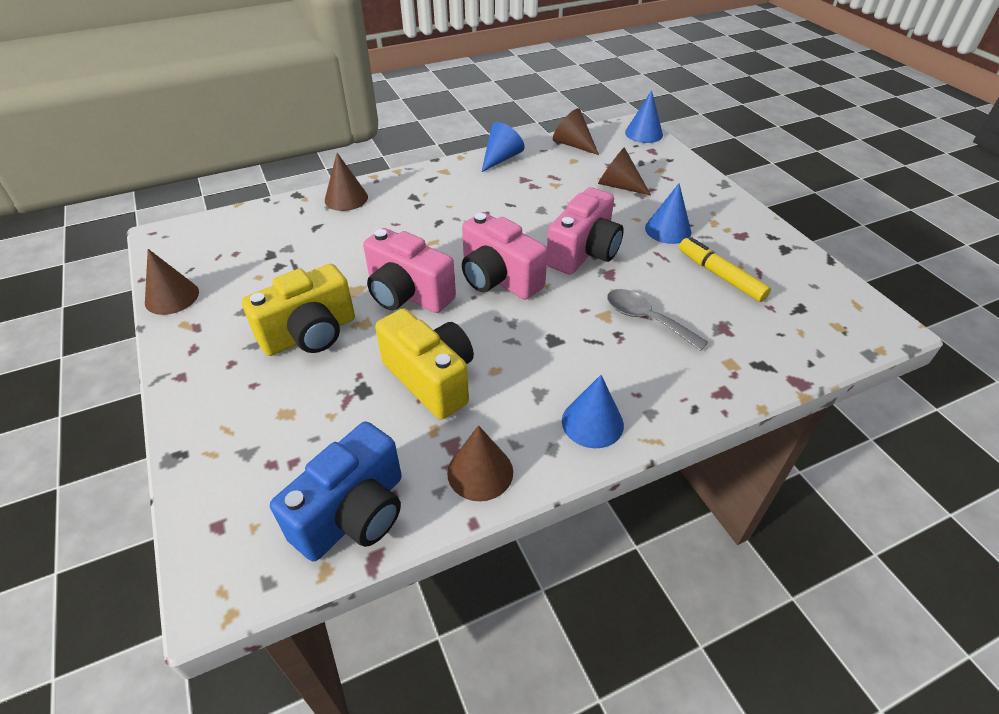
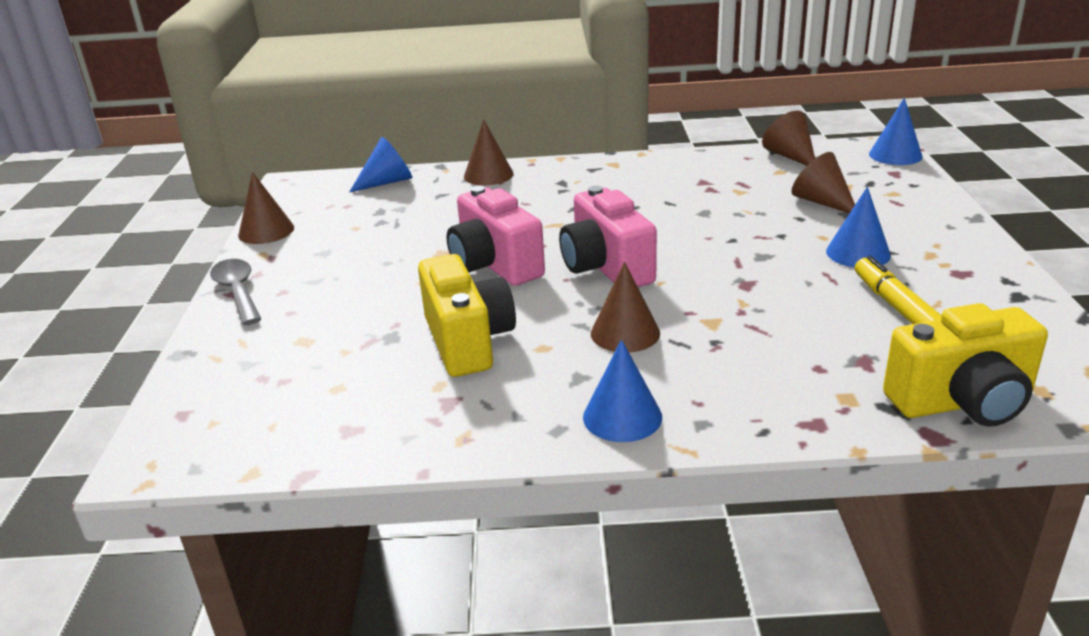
camera: 25 degrees right, 15 degrees down
(310, 334) = (372, 282): yellow camera -> yellow camera (962, 402)
(354, 514) = (310, 435): blue camera -> none
(480, 472) = (462, 431): brown cone -> brown cone (625, 333)
(501, 158) = (689, 160): blue cone -> blue cone (387, 182)
(584, 252) = (729, 259): pink camera -> none
(646, 319) = (763, 334): grey spoon -> grey spoon (238, 291)

